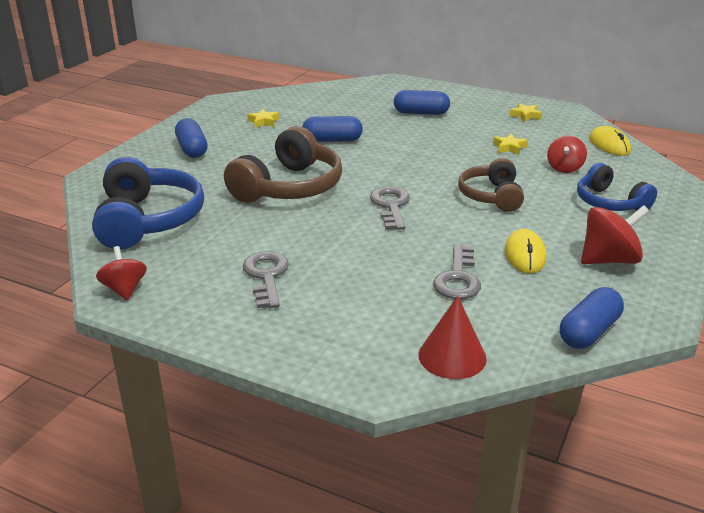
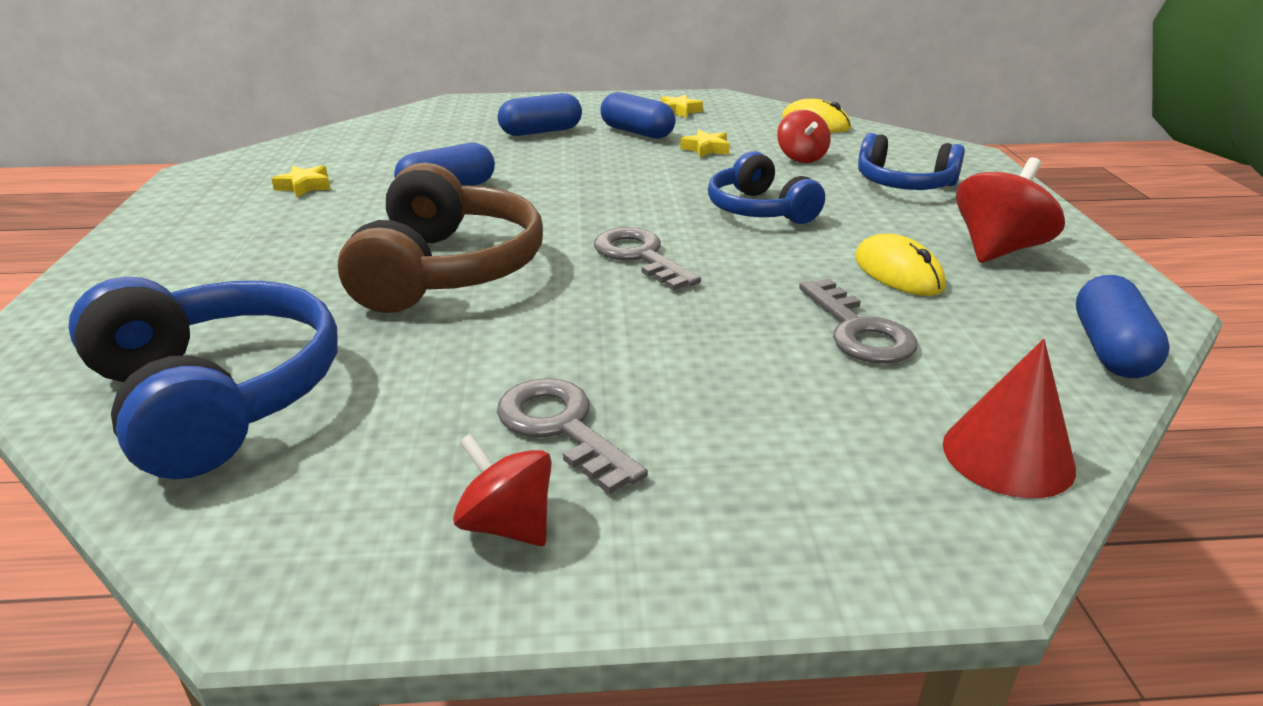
camera: 30 degrees left, 0 degrees up
(124, 289) = (283, 560): red spinning top -> red spinning top (507, 525)
(192, 149) = (205, 252): blue capsule -> blue capsule (637, 132)
(491, 196) = (759, 210): brown headphones -> blue headphones

